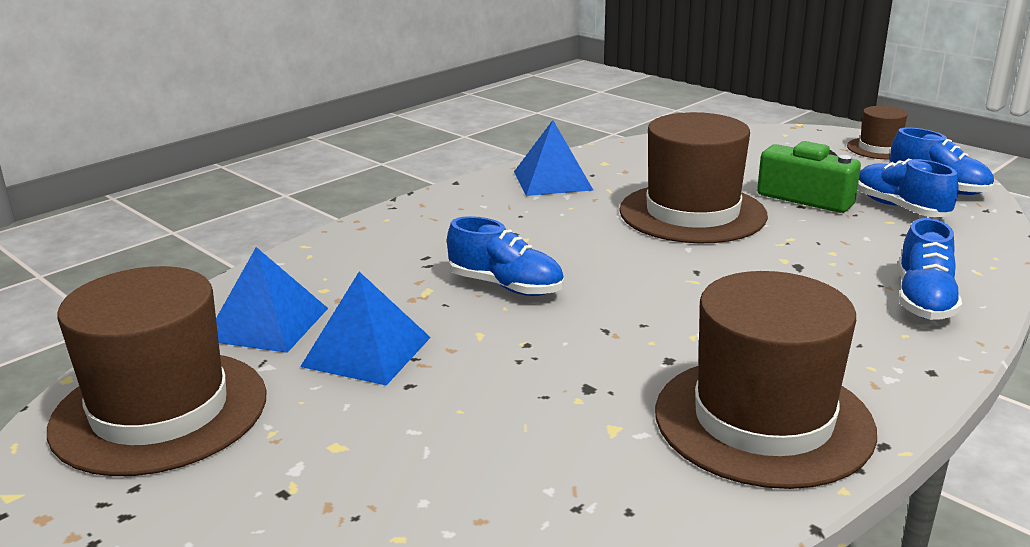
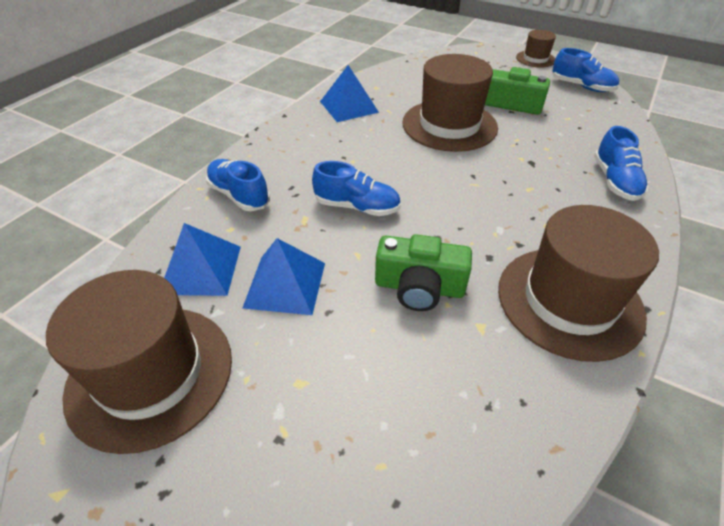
camera: 15 degrees left, 20 degrees up
(547, 377) = (419, 287): none -> green camera
(900, 208) = (568, 106): blue shoe -> blue shoe (239, 195)

